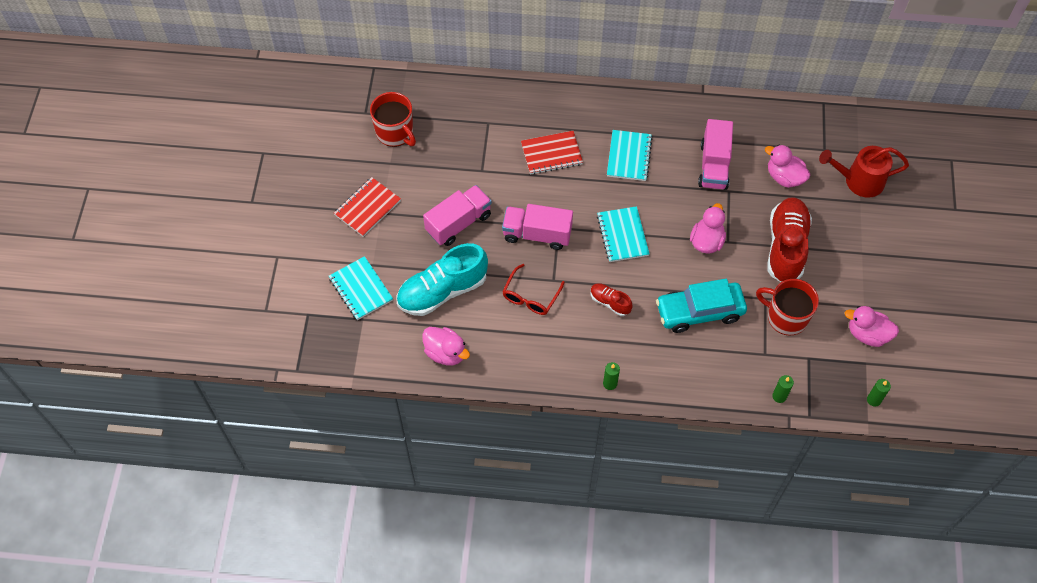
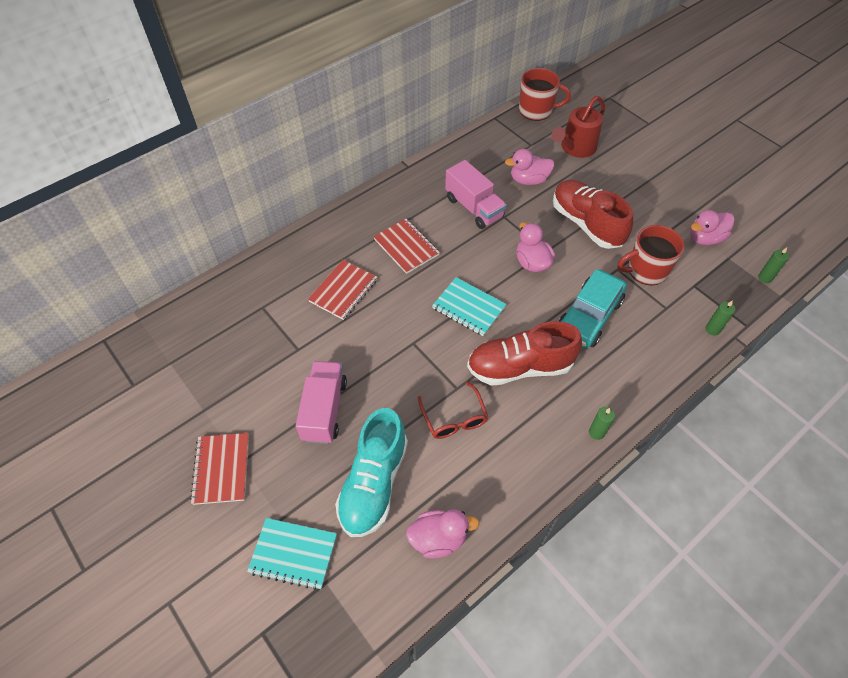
camera: 45 degrees left, 5 degrees down
(395, 133) = (182, 380): red mug -> red mug (536, 110)
(537, 234) = (402, 362): pink truck -> none
(610, 302) = (520, 367): red shoe -> red shoe, size x2.08
(629, 156) = (406, 247): turquoise notebook -> red notebook

